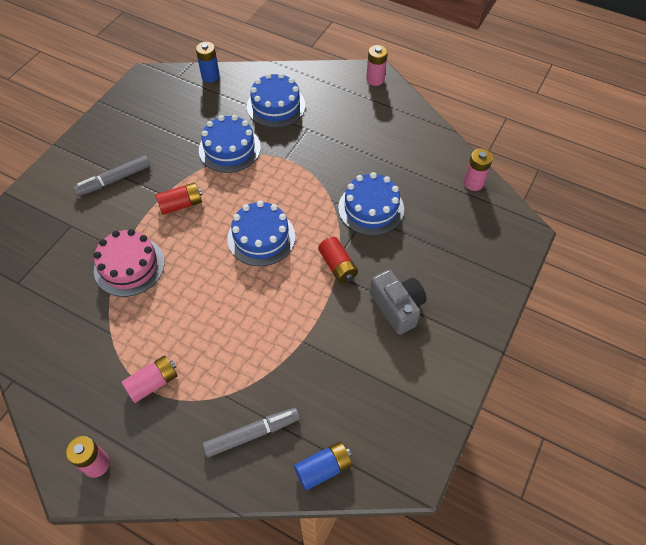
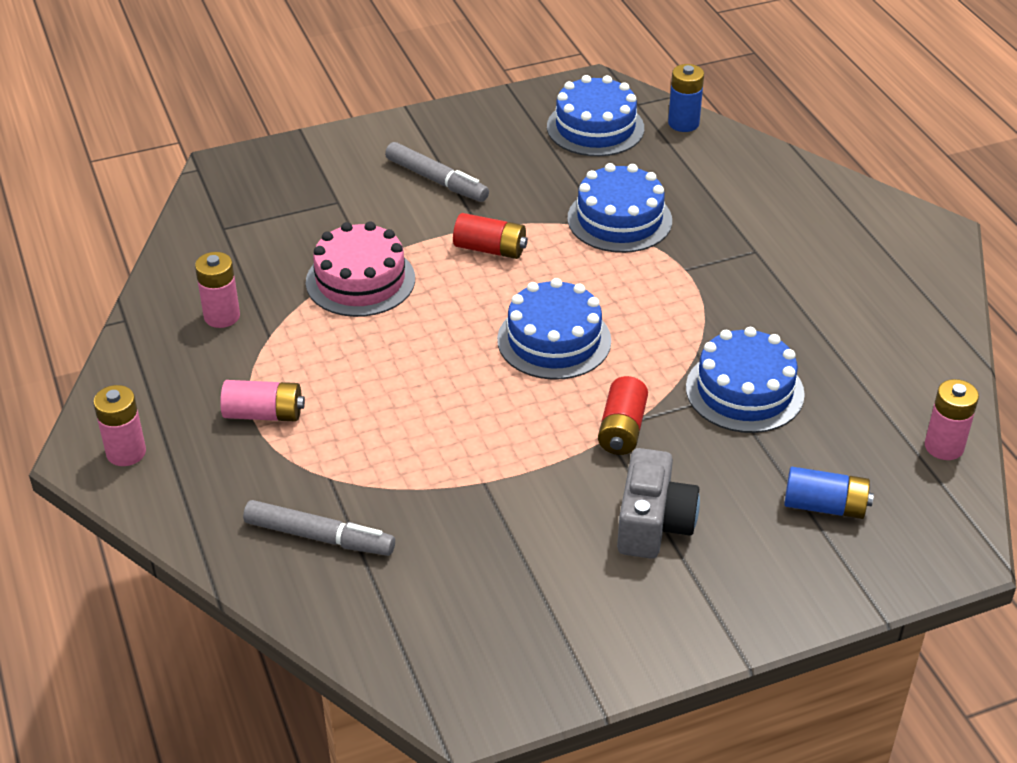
camera: 40 degrees right, 15 degrees down
(114, 180) = (437, 180): grey marker -> grey marker turned 150 degrees counterclockwise
(276, 106) = (739, 201): blue cake -> blue cake (595, 127)
(323, 468) = (364, 628): blue battery -> blue battery (825, 506)
(375, 79) = (930, 240): pink battery -> pink battery (222, 316)

